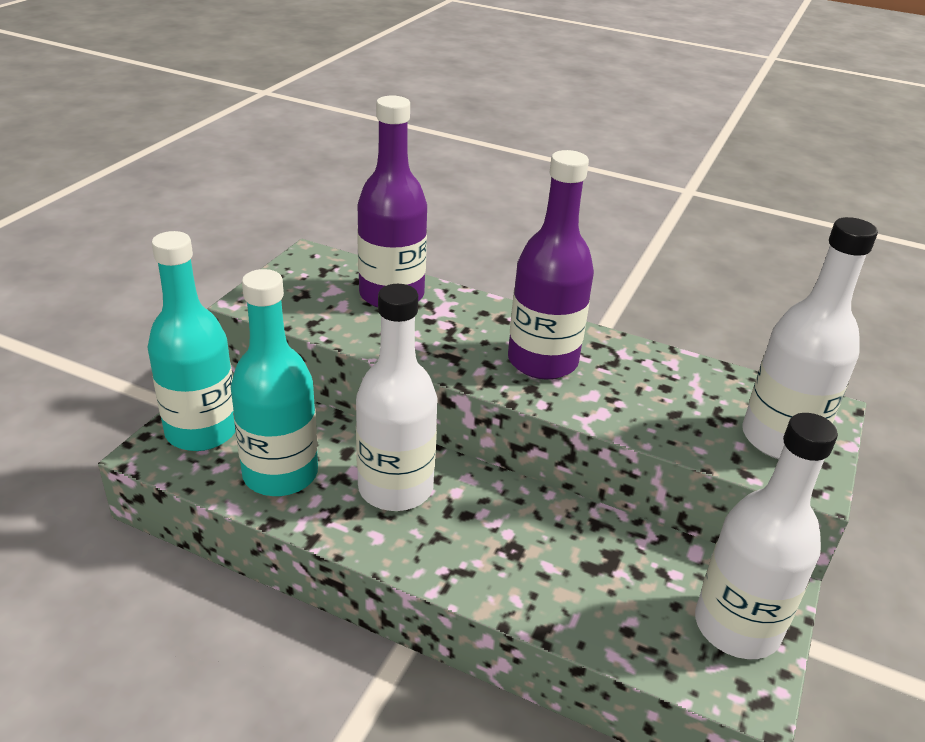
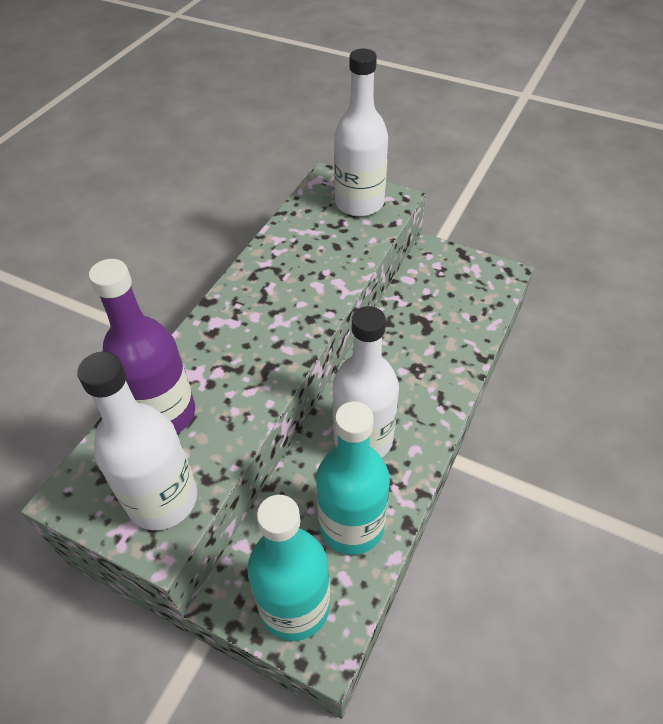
camera: 85 degrees left, 15 degrees up
(542, 361) = (275, 310): purple bottle -> none
(737, 626) = (461, 271): white bottle -> white bottle (162, 499)

